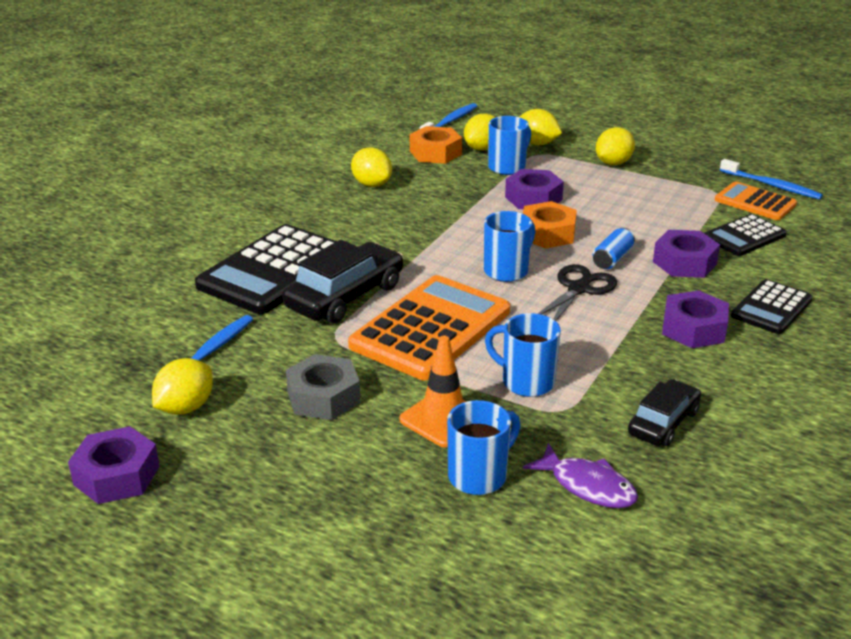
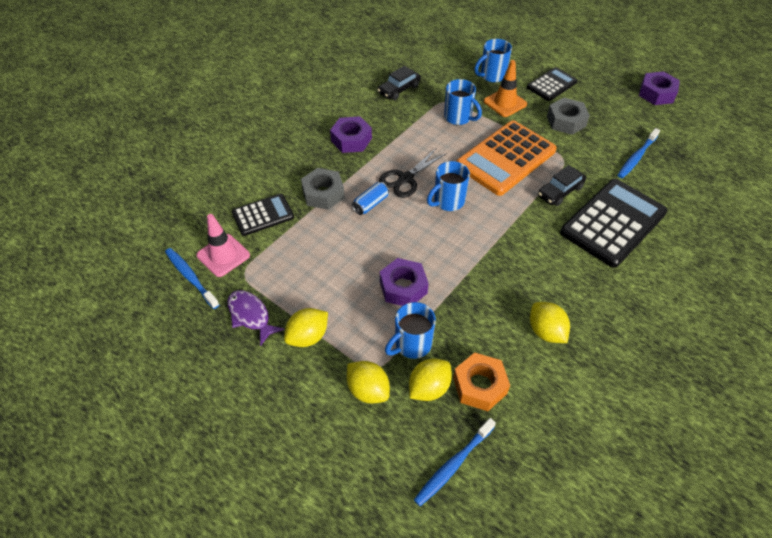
camera: 170 degrees left, 20 degrees up
(185, 407) = (637, 123): yellow lemon -> none
(345, 296) = (560, 191): black car -> black car, size x0.62
(547, 234) = (407, 238): orange nut -> none
(587, 486) = (446, 67): purple fish -> purple fish (250, 316)
(684, 263) = (323, 193): purple nut -> grey nut
(755, 202) = (223, 255): orange calculator -> pink traffic cone
(771, 308) = (295, 149): black calculator -> black calculator (551, 85)

